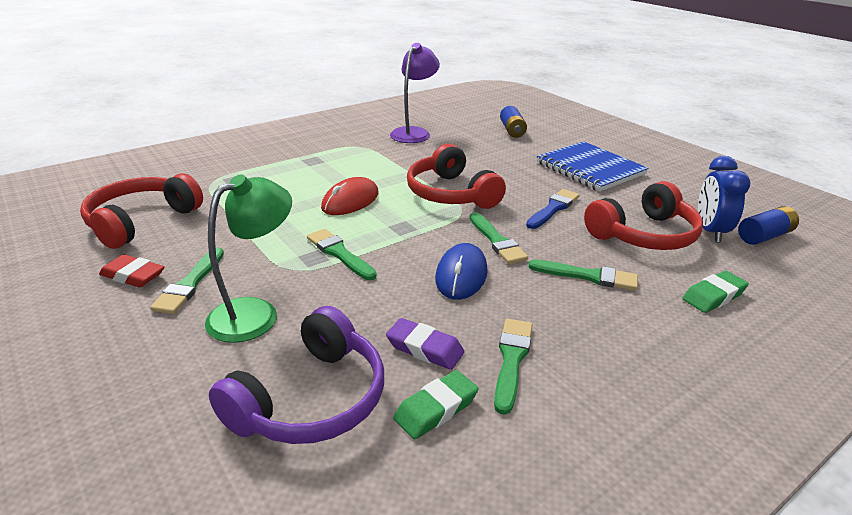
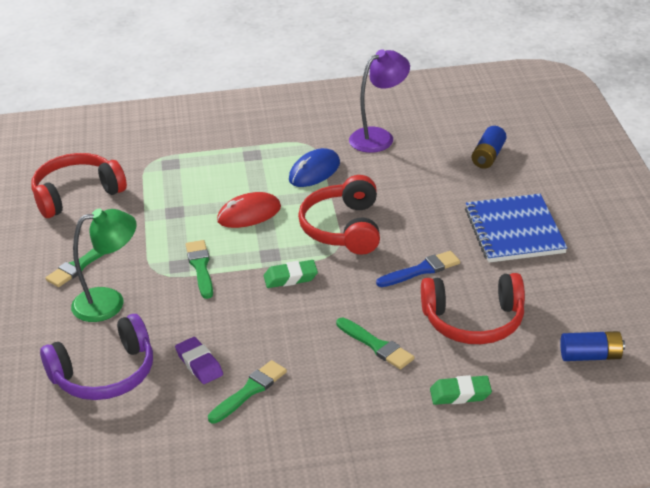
camera: 30 degrees right, 5 degrees up
(133, 276) = (48, 246): red eraser -> none
(436, 409) = (173, 405): green eraser -> green eraser (290, 278)
(461, 275) = (276, 314): blue mouse -> blue mouse (314, 171)
(497, 241) = (335, 290): green brush -> none
(710, 231) = (543, 336): blue clock -> none

